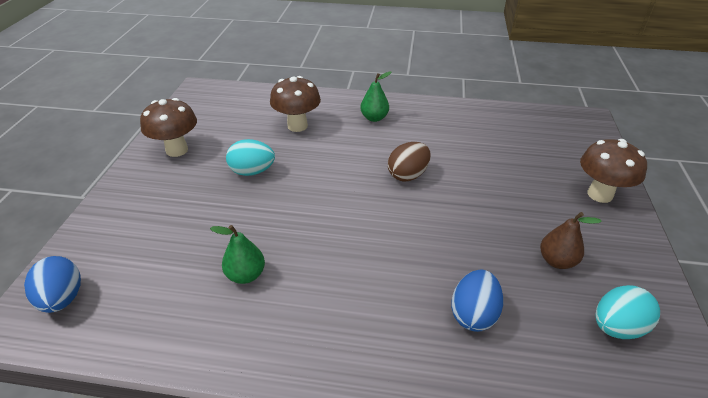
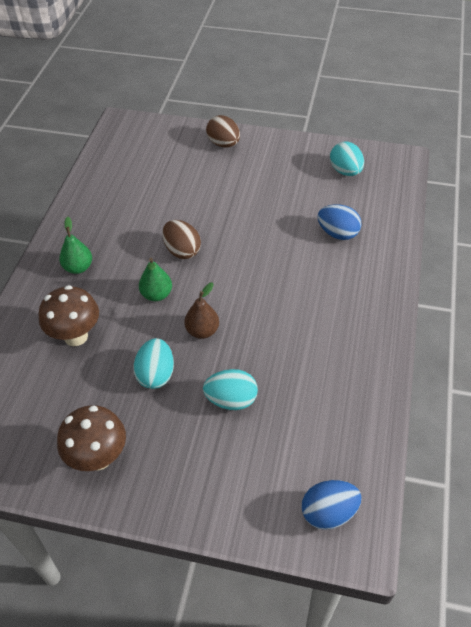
camera: 85 degrees left, 10 degrees up
(214, 221) = (231, 400): none -> turquoise egg
(246, 275) = (301, 368): green pear -> green pear (156, 294)
(557, 261) = (290, 183): brown pear -> brown pear (202, 331)
(600, 194) = (223, 144): brown mushroom -> brown egg

